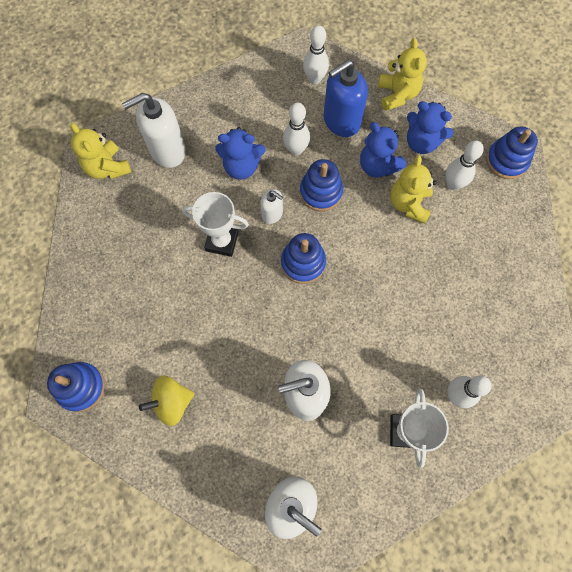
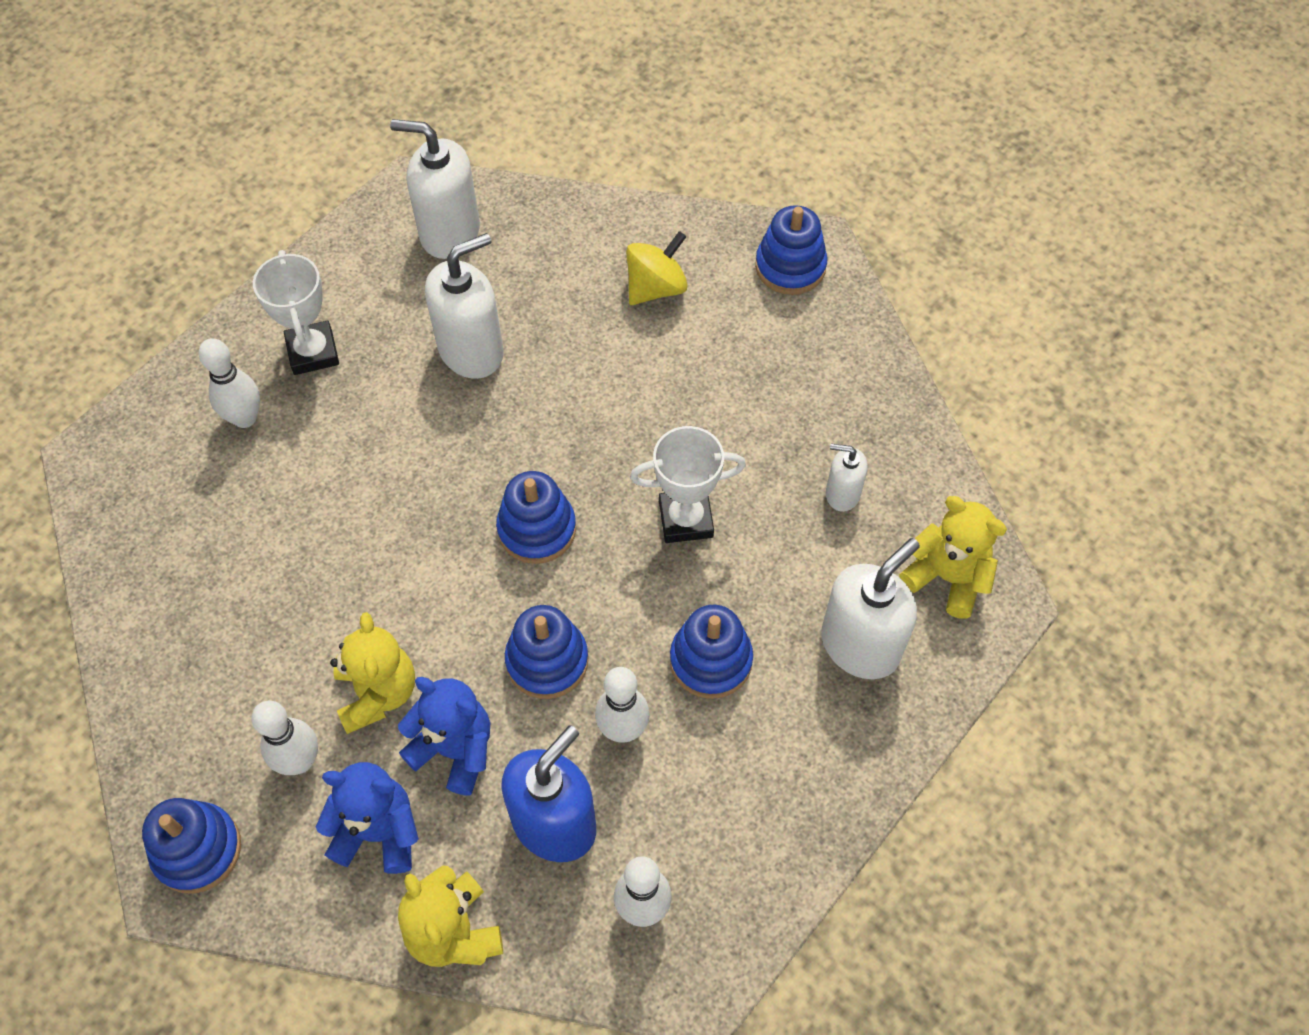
camera: 160 degrees right, 10 degrees down
(241, 167) = (711, 660): blue teddy bear -> blue stacking toy
(272, 214) = (619, 592): white soap dispenser -> white soap dispenser (842, 494)

